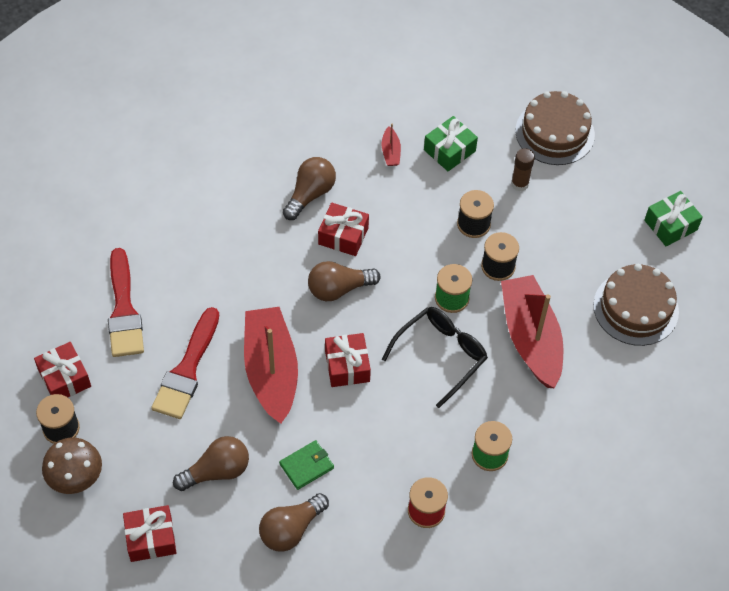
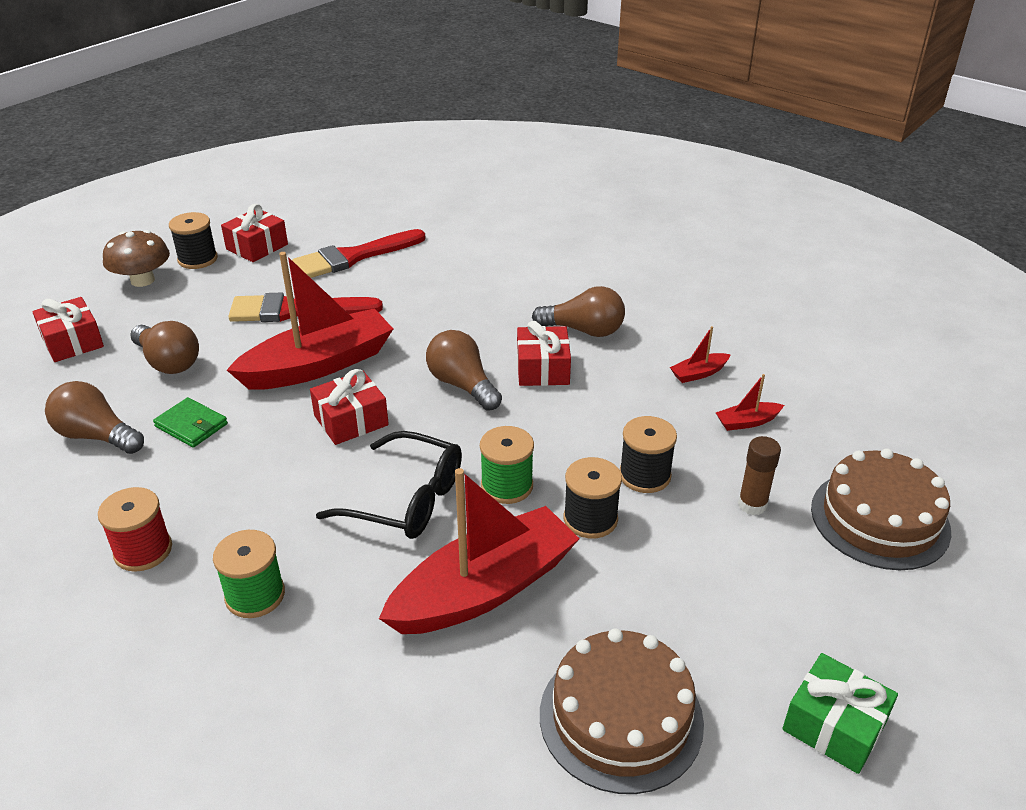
camera: 70 degrees right, 20 degrees down
(449, 150) = (747, 422): green gift -> red boat

